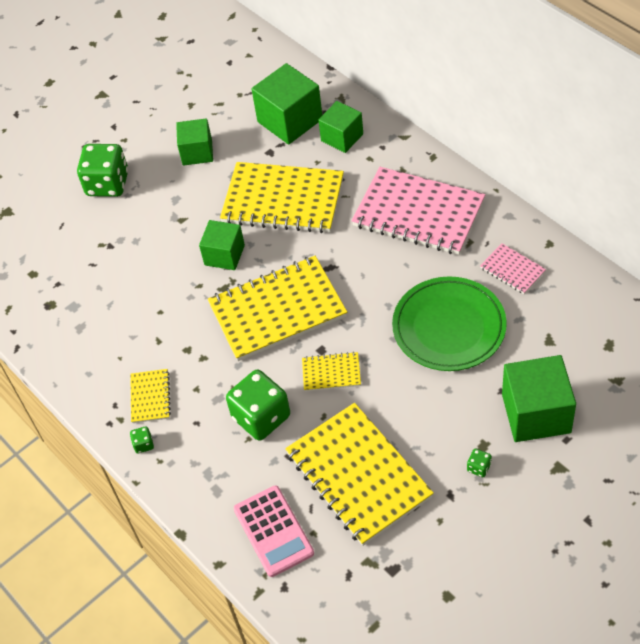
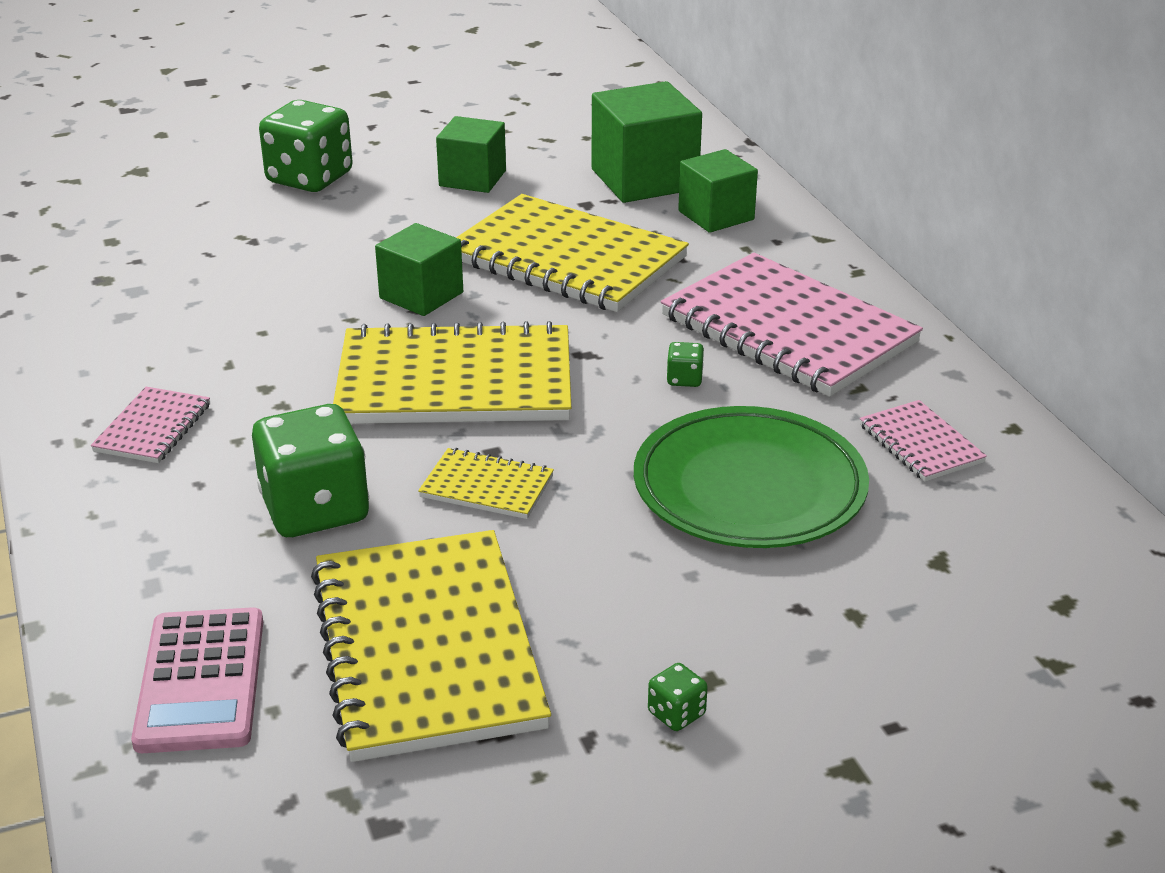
camera: 15 degrees right, 20 degrees down
(143, 444) = (86, 485): green dice -> green dice (684, 379)
(150, 397) = (153, 428): yellow notebook -> pink notebook
(536, 413) = (849, 664): green cube -> none

